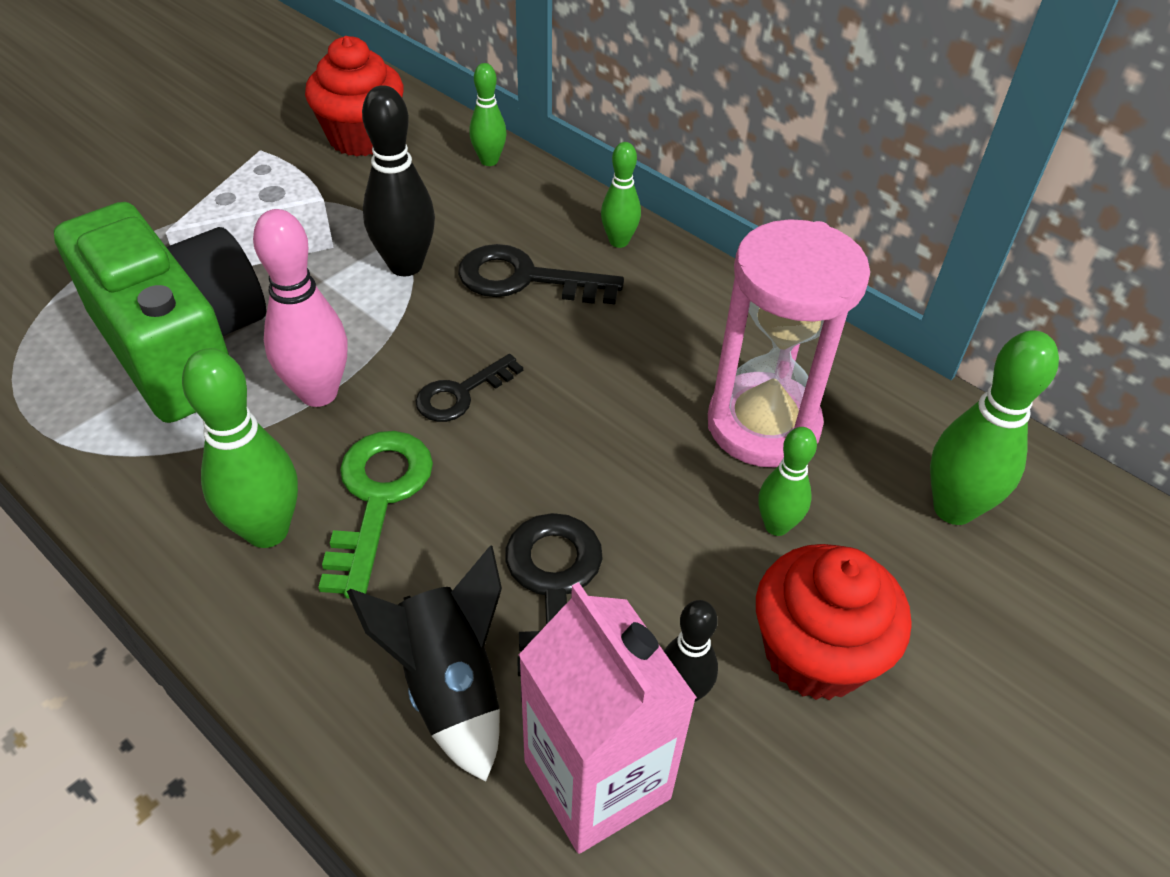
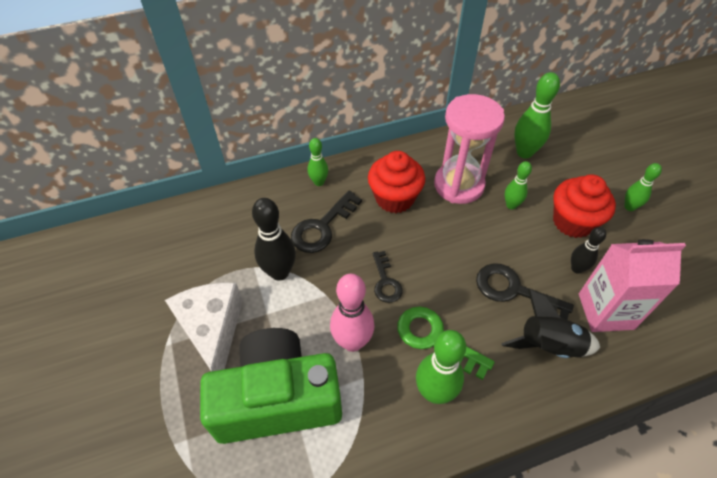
camera: 60 degrees left, 5 degrees up
(362, 137) = (153, 255): red cupcake -> red cupcake (394, 198)
(489, 161) = (220, 206): green bowling pin -> green bowling pin (629, 207)

